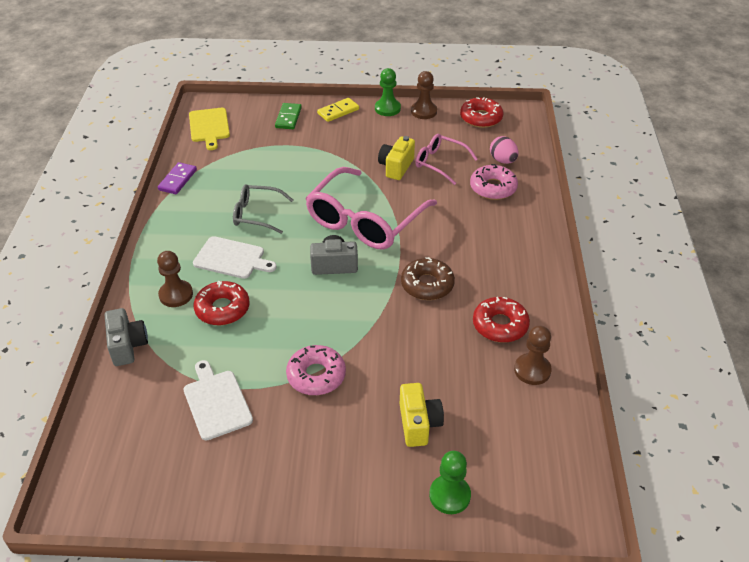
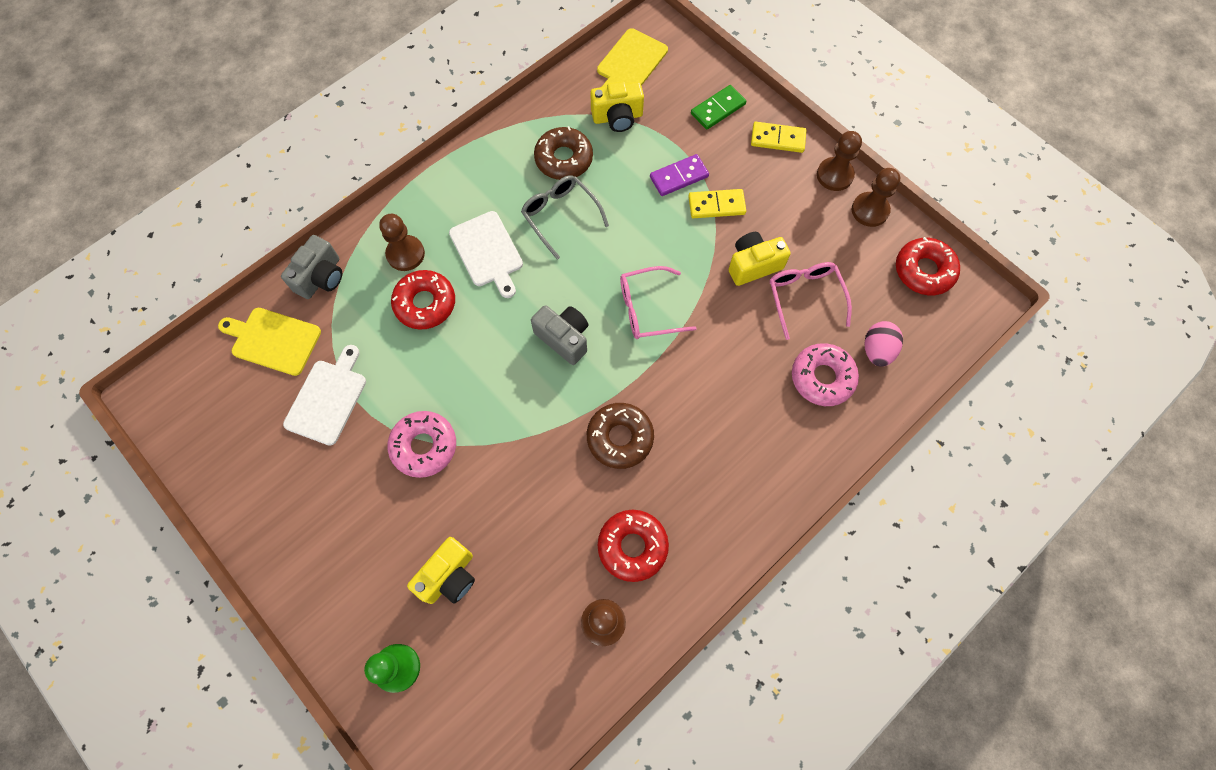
camera: 45 degrees right, 25 degrees up
(133, 402) = (273, 340): none -> yellow cutting board
(177, 180) = (535, 113): purple domino -> purple domino (679, 177)
(224, 189) = (564, 159): none -> brown donut
(233, 153) = (617, 117): none -> yellow camera
(342, 156) = (716, 205): none -> yellow domino
(365, 221) = (647, 309): pink glasses -> pink glasses, size x0.53
(387, 108) = (834, 175): green pawn -> brown pawn

